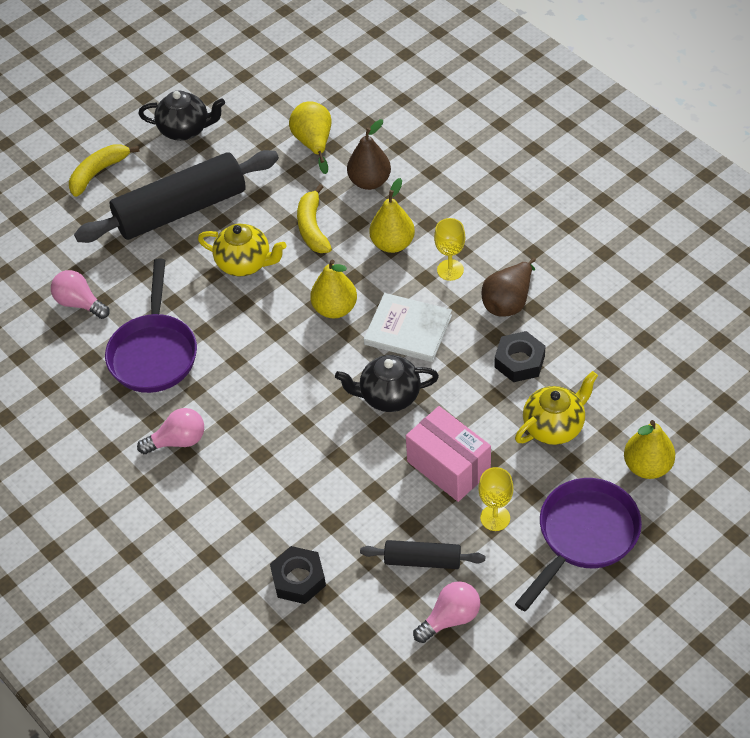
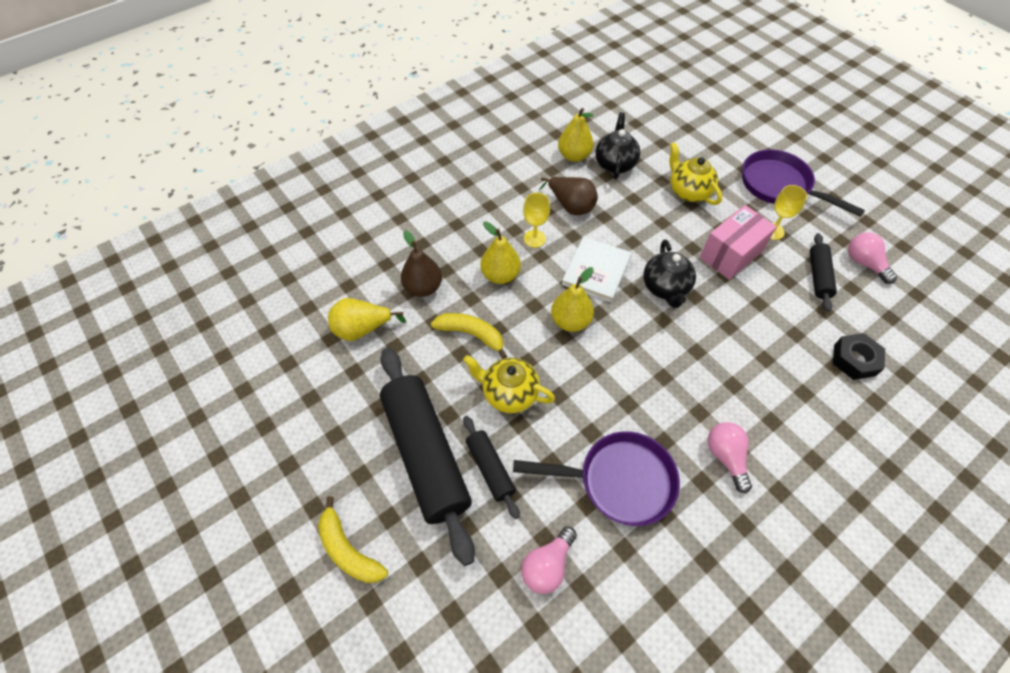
camera: 90 degrees left, 5 degrees up
(167, 256) = (490, 468): none -> black rolling pin
(185, 129) = (307, 450): black teapot -> black teapot (615, 164)
(245, 263) = (509, 393): yellow teapot -> yellow teapot turned 90 degrees counterclockwise
(312, 227) = (472, 334): yellow banana -> yellow banana turned 150 degrees counterclockwise
(519, 361) = (629, 205): black nut -> none
(647, 466) = (717, 149): yellow pear -> yellow pear (574, 156)

